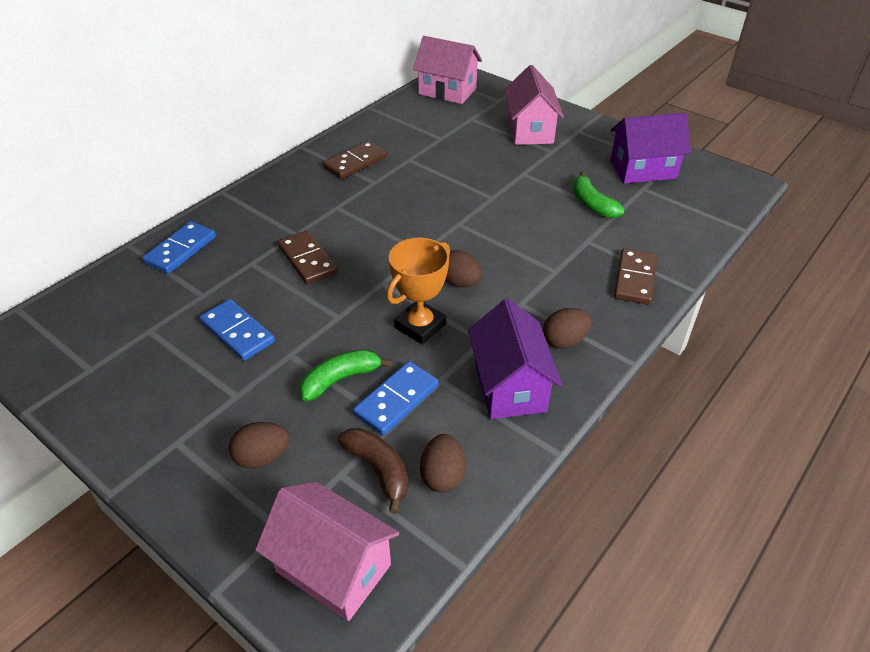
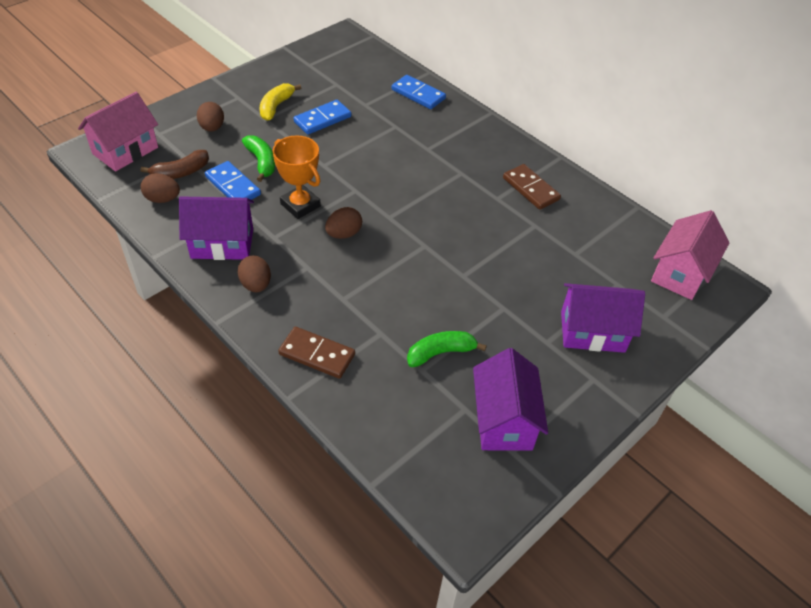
camera: 95 degrees right, 5 degrees up
(205, 388) = (276, 107): none -> yellow banana
(307, 260) = (392, 153): brown domino -> none
(530, 130) = (592, 332): pink house -> purple house

